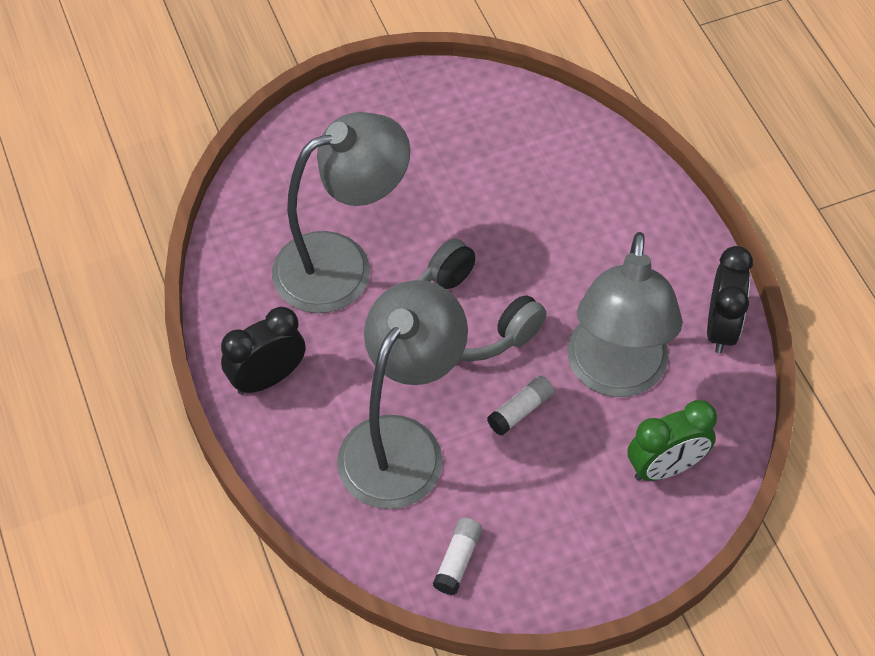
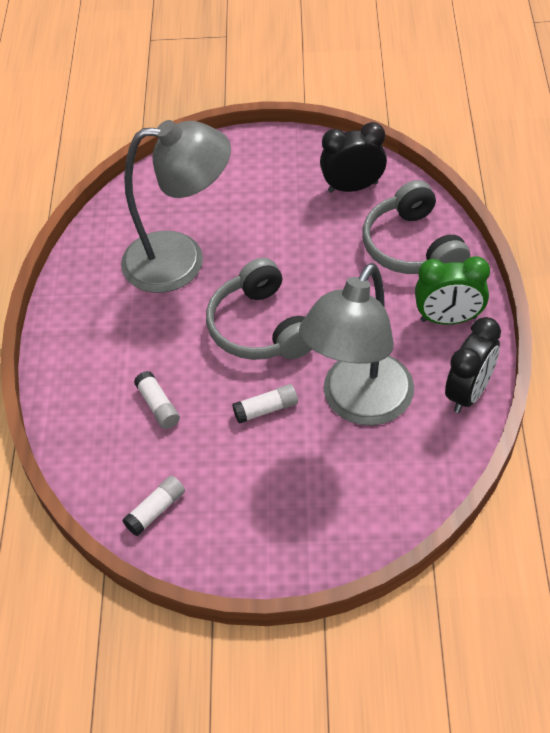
camera: 25 degrees right, 5 degrees down
(267, 378) = (81, 328): black clock -> black clock (353, 187)
(401, 443) = (158, 406): grey lamp -> white glue stick
(589, 177) = (412, 246): none -> grey headphones
(665, 467) = (365, 491): green clock -> green clock (448, 319)

